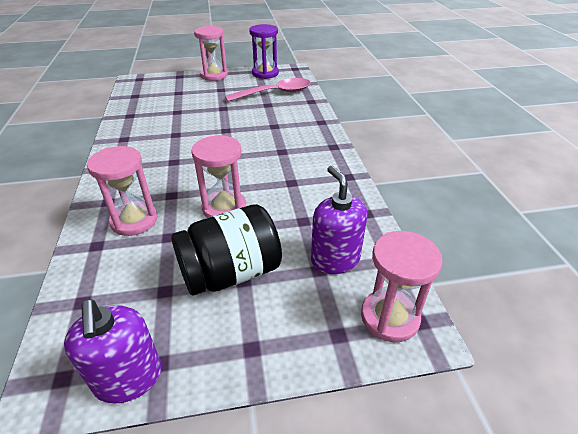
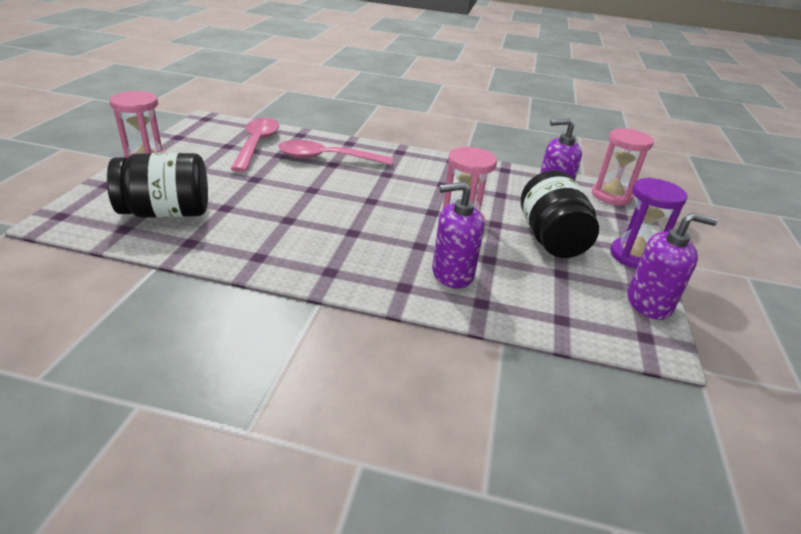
camera: 70 degrees left, 5 degrees down
(134, 220) = (452, 274): pink hourglass -> purple soap dispenser
(158, 99) = (166, 213): none -> black jar
(265, 73) = (193, 135): purple hourglass -> purple hourglass (633, 256)
(282, 121) = (327, 158): none -> pink spoon

